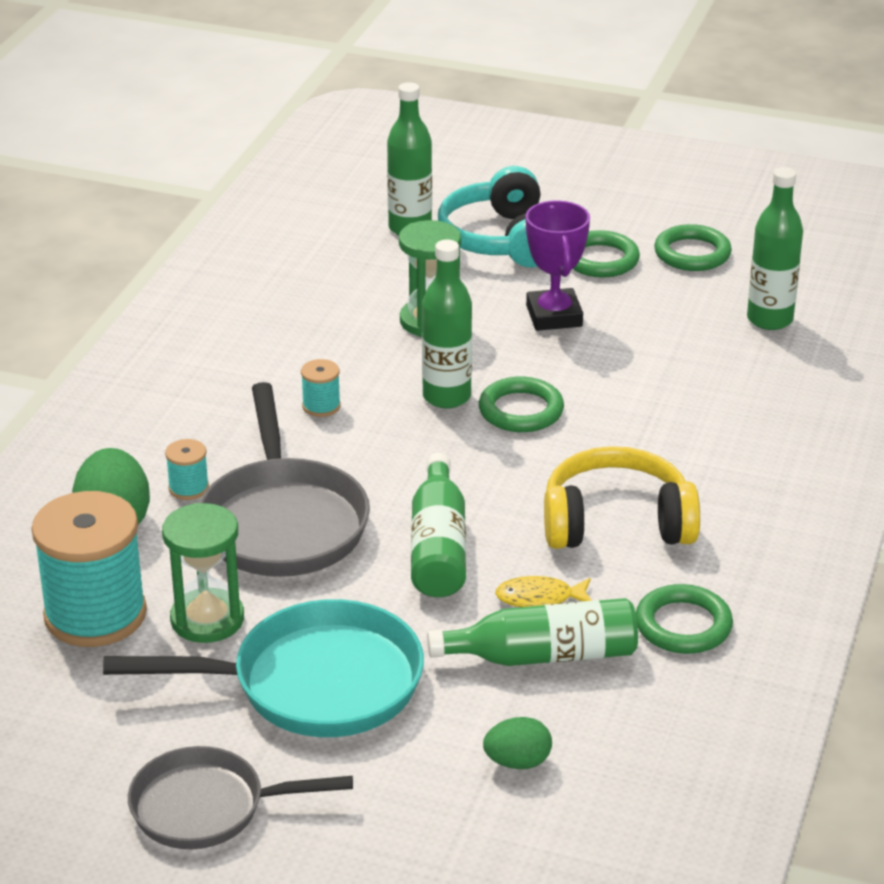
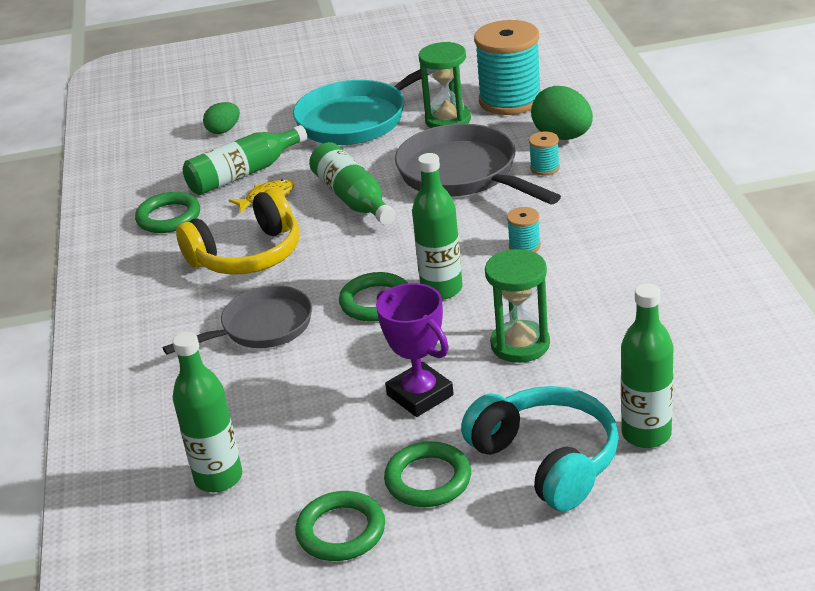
camera: 155 degrees right, 0 degrees up
(207, 807) = (360, 66): grey pan -> grey pan (261, 327)

